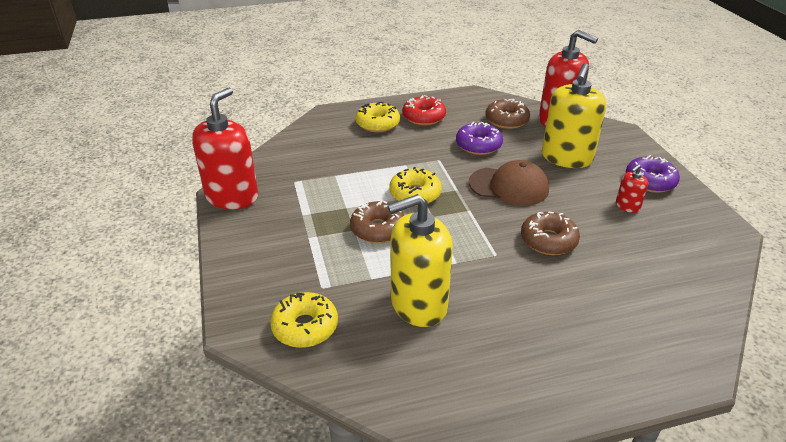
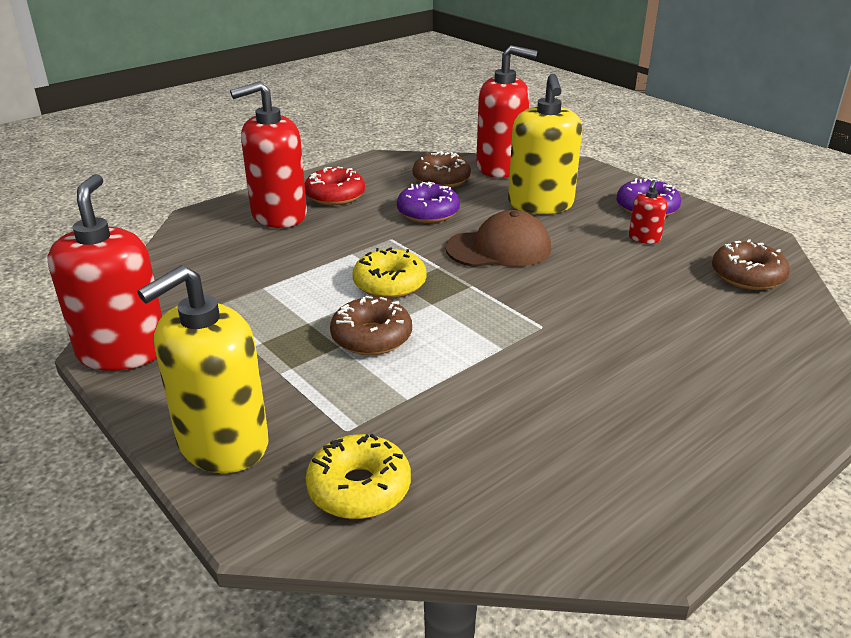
camera: 25 degrees left, 5 degrees down
(377, 124) = (279, 215): yellow donut -> red soap dispenser
(418, 304) = (492, 410): yellow soap dispenser -> yellow soap dispenser (223, 443)
(548, 240) = (589, 295): brown donut -> brown donut (747, 276)

